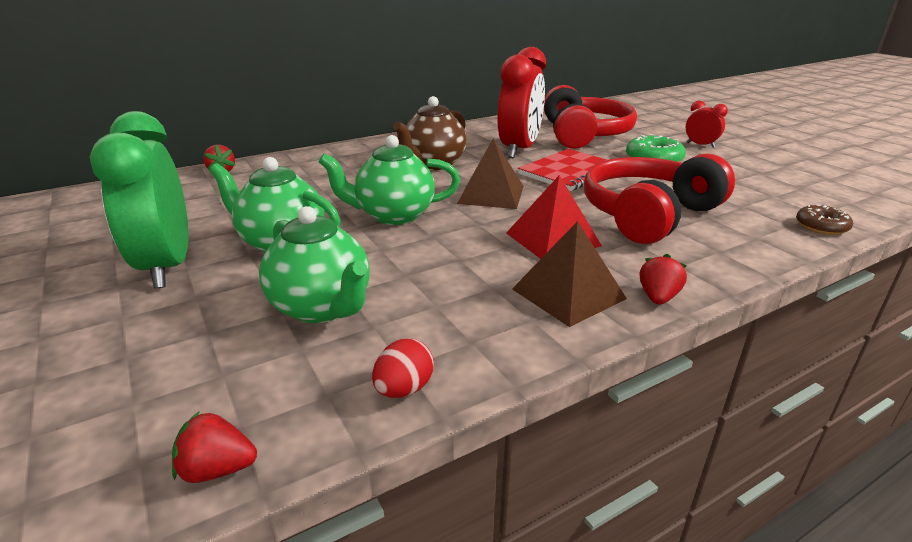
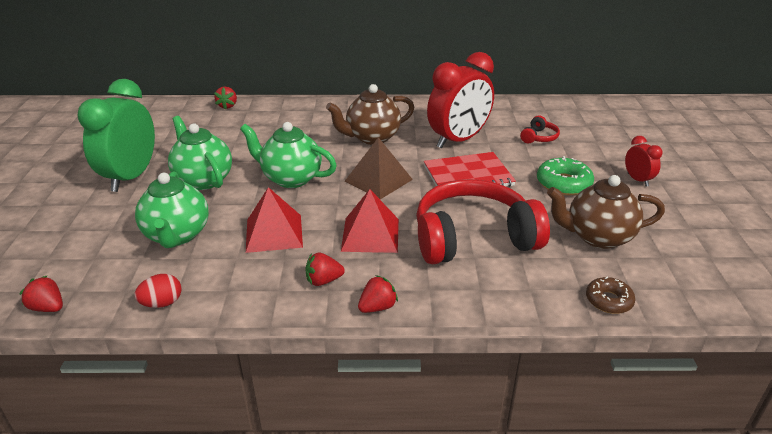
camera: 30 degrees right, 5 degrees up
(446, 268) = (274, 233): none -> red pyramid
(568, 293) = (323, 281): brown pyramid -> red strawberry
(583, 134) = (539, 137): red headphones -> red headphones, size x0.40
(738, 187) = (597, 237): none -> brown teapot

